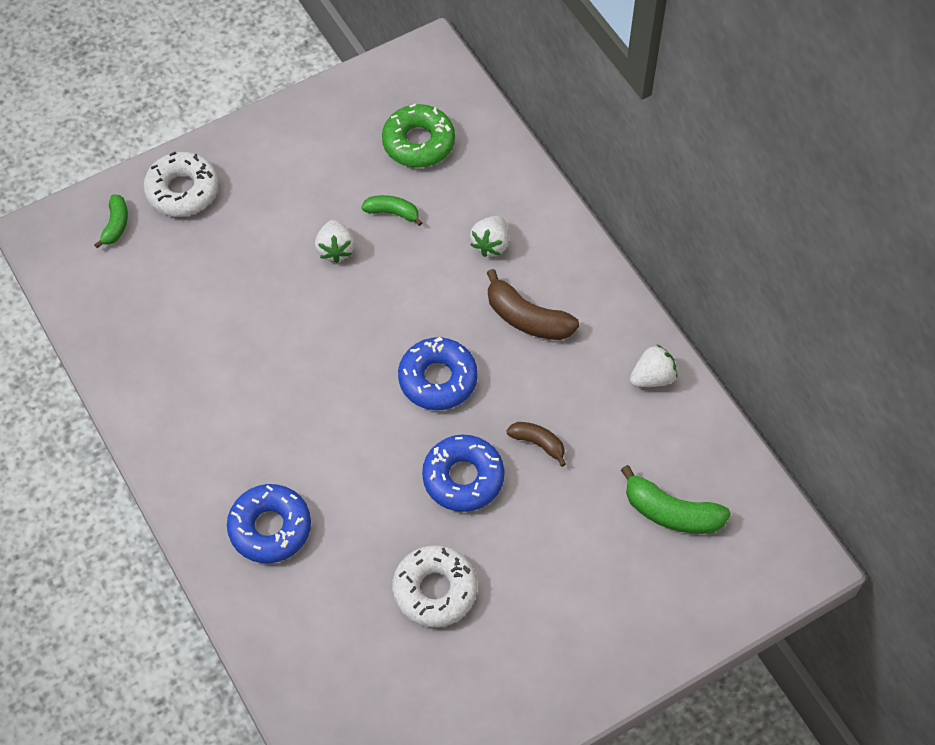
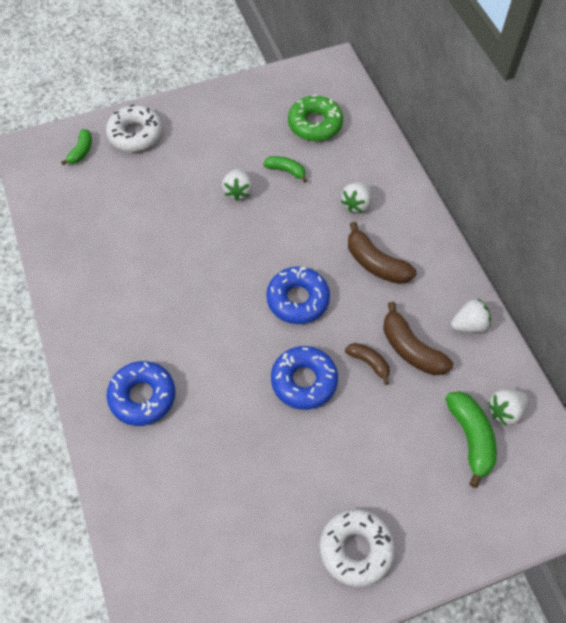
camera: 10 degrees right, 0 degrees up
(435, 590) = (264, 471): white donut -> white donut (356, 549)
(586, 418) = (411, 349): none -> brown banana
(671, 512) = (470, 438): green banana -> green banana turned 135 degrees counterclockwise
(707, 474) = (505, 411): none -> white strawberry

